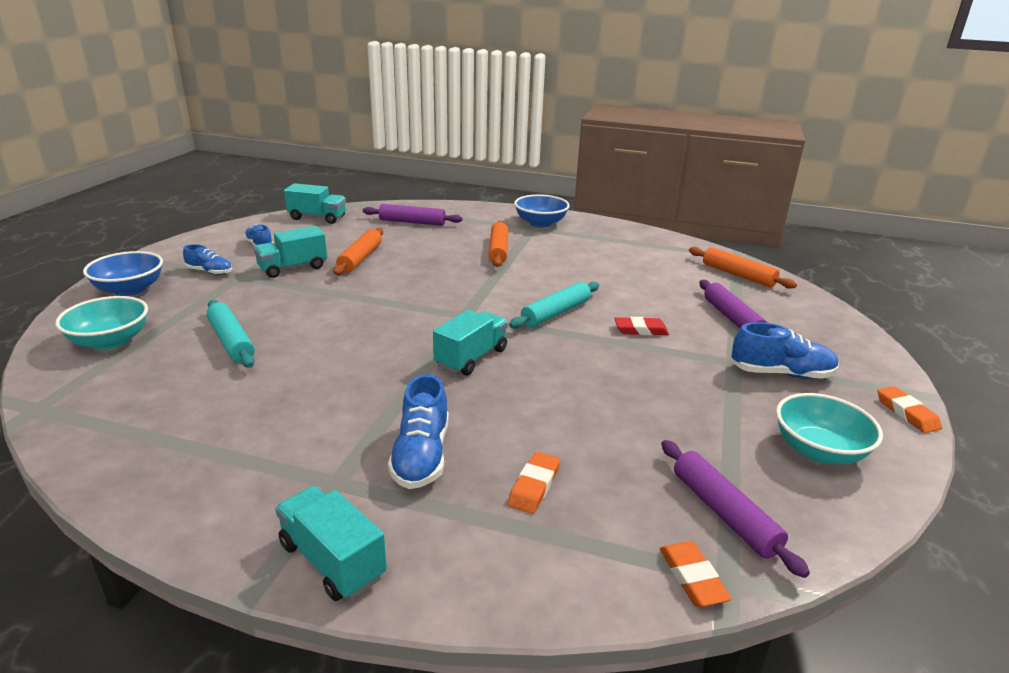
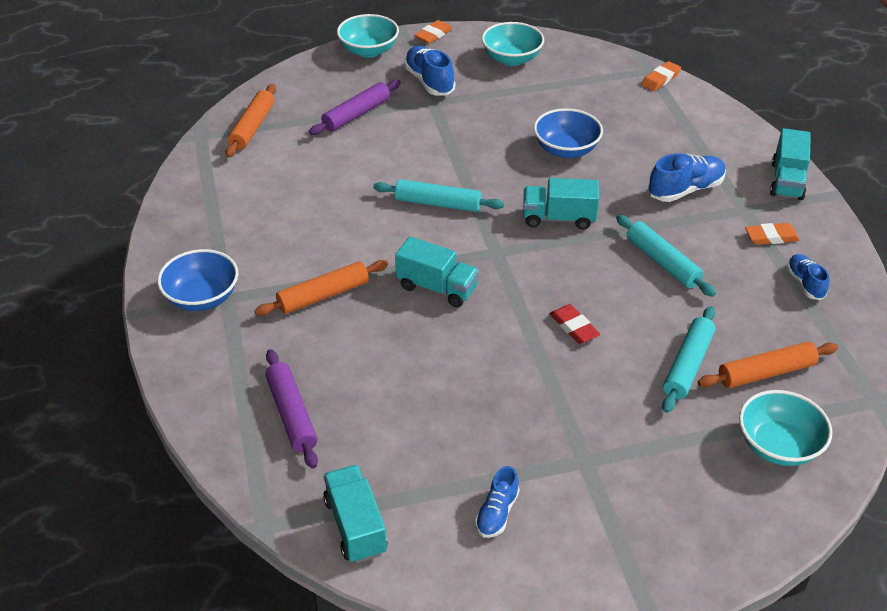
camera: 120 degrees left, 15 degrees up
(130, 289) = (704, 529): blue bowl -> blue bowl (566, 149)
(210, 272) = (602, 497): blue shoe -> blue shoe (805, 283)
(293, 268) = (523, 432): turquoise truck -> turquoise truck (437, 288)
(344, 384) = (662, 262): none -> turquoise rolling pin
(360, 258) = (446, 393): orange rolling pin -> orange rolling pin (766, 373)
(534, 486) = (658, 140): orange eraser -> orange eraser (771, 237)
(640, 330) = (424, 152): red eraser -> red eraser (574, 327)
(723, 513) = (605, 79): purple rolling pin -> none
(871, 359) = (369, 50): none -> turquoise bowl

